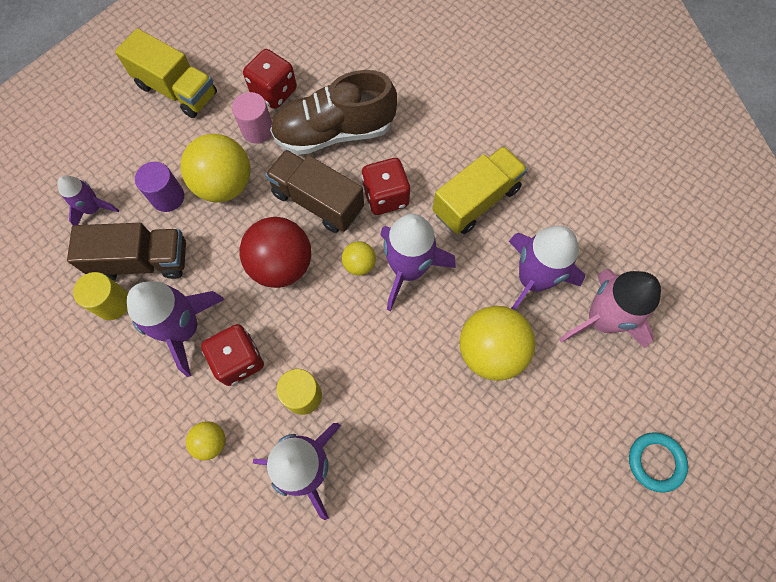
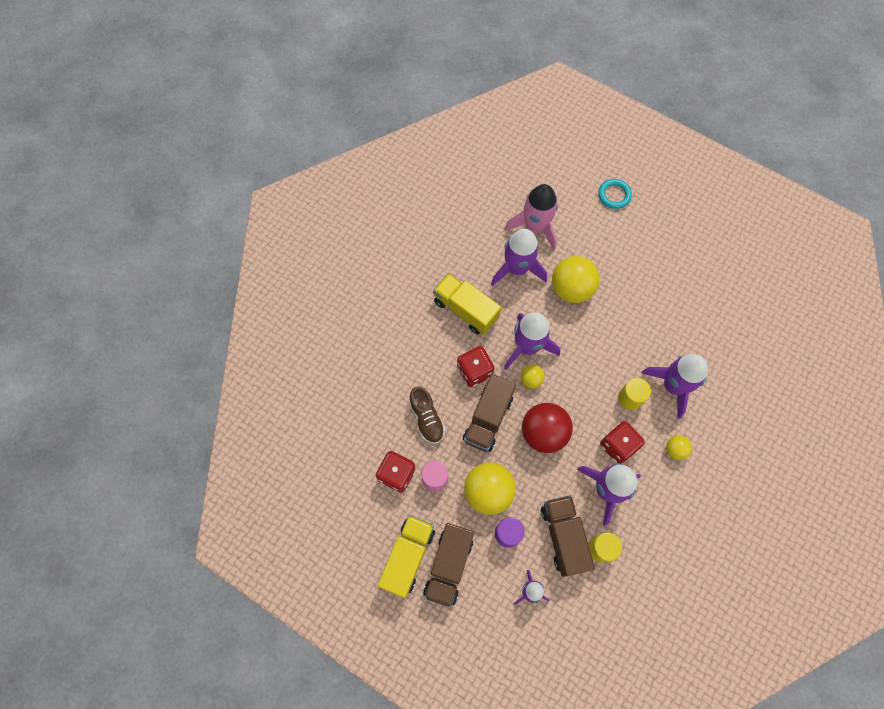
camera: 100 degrees left, 0 degrees up
(153, 129) = (449, 566): none -> brown truck
(334, 132) = (426, 418): brown shoe -> brown shoe, size x0.59

